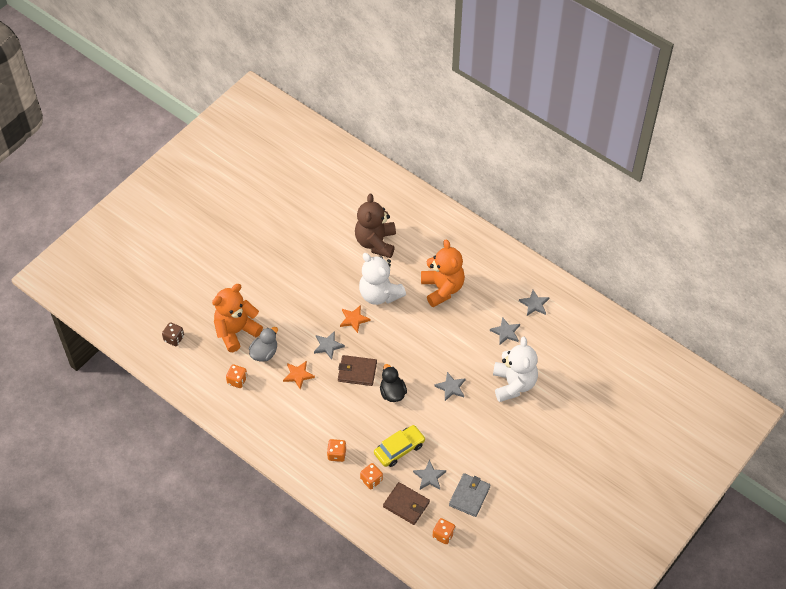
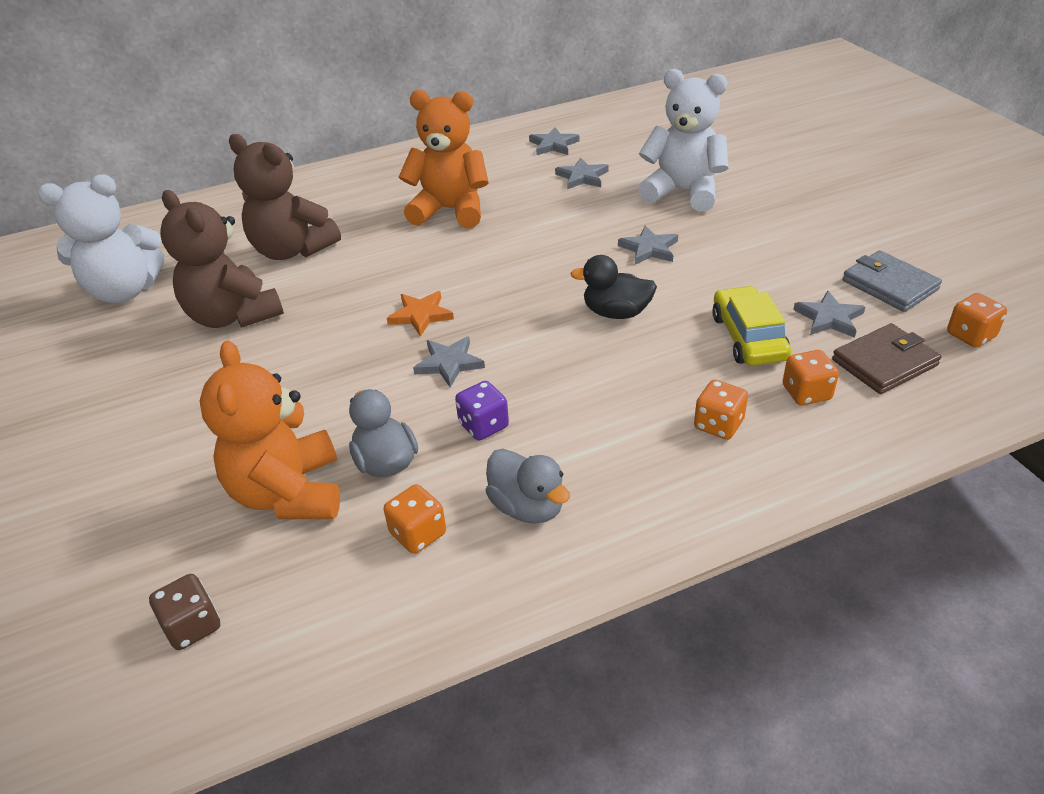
camera: 60 degrees left, 15 degrees down
(264, 408) = (527, 507): none -> grey duck
(298, 375) = (483, 425): orange star -> purple dice
(319, 251) = (233, 316): none -> brown teddy bear
(357, 372) = (538, 342): brown wallet -> none
(379, 294) = (397, 273): white teddy bear -> white teddy bear (124, 291)

